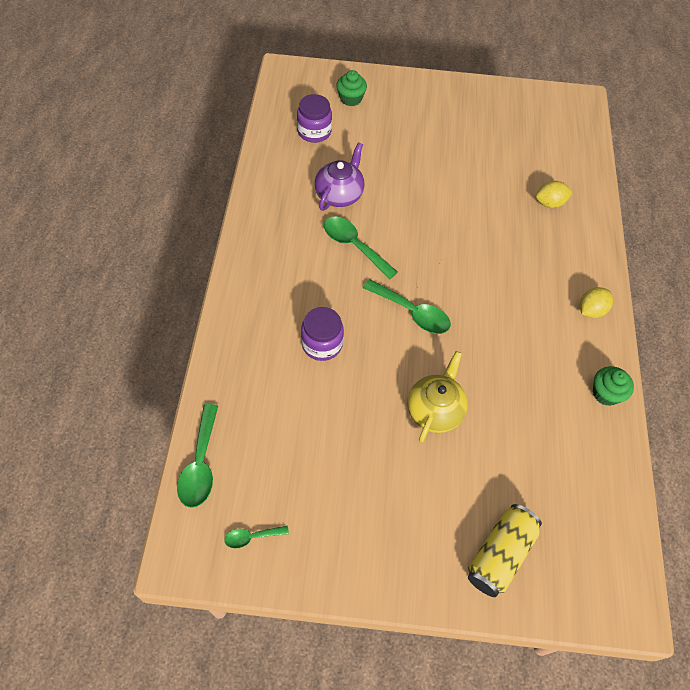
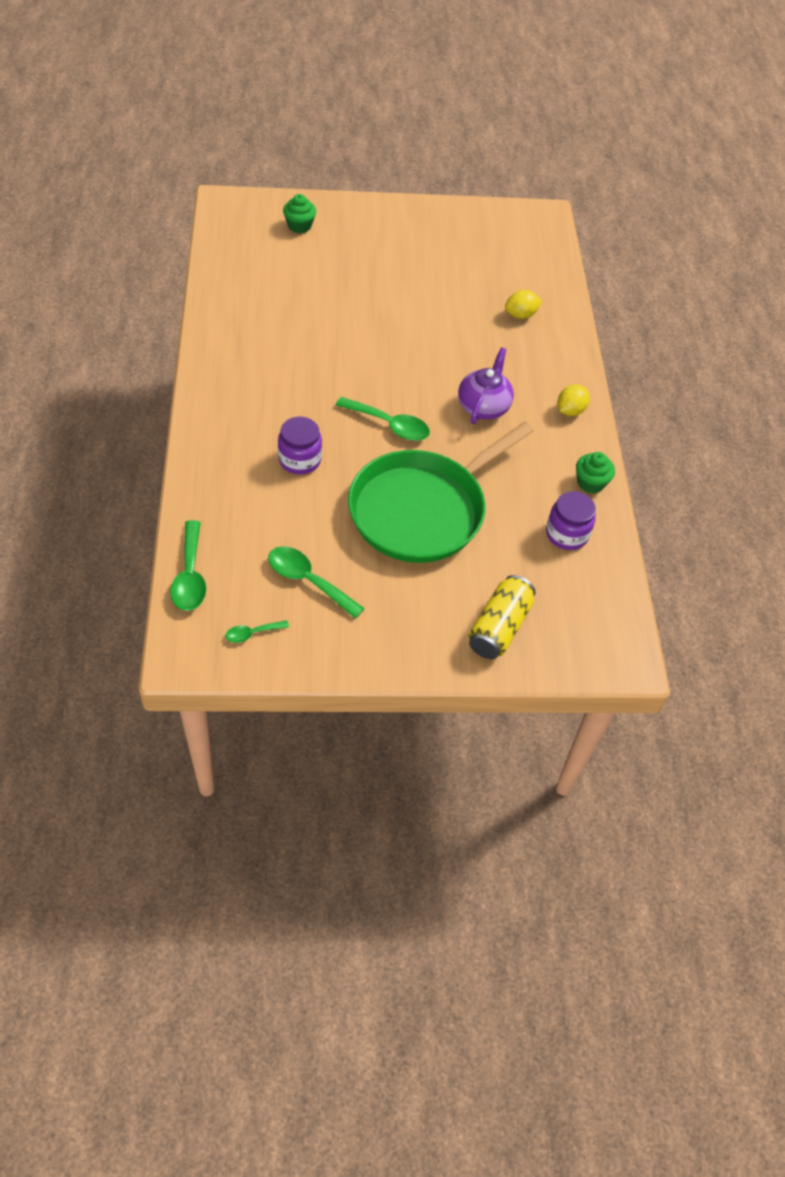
camera: 10 degrees left, 5 degrees down
(314, 132) = (264, 261): purple jar -> purple jar (566, 534)
(339, 194) = (299, 320): purple teapot -> purple teapot (483, 406)
(354, 246) = (321, 367): green spoon -> green spoon (308, 581)
(435, 410) = (422, 510): yellow teapot -> green pan

